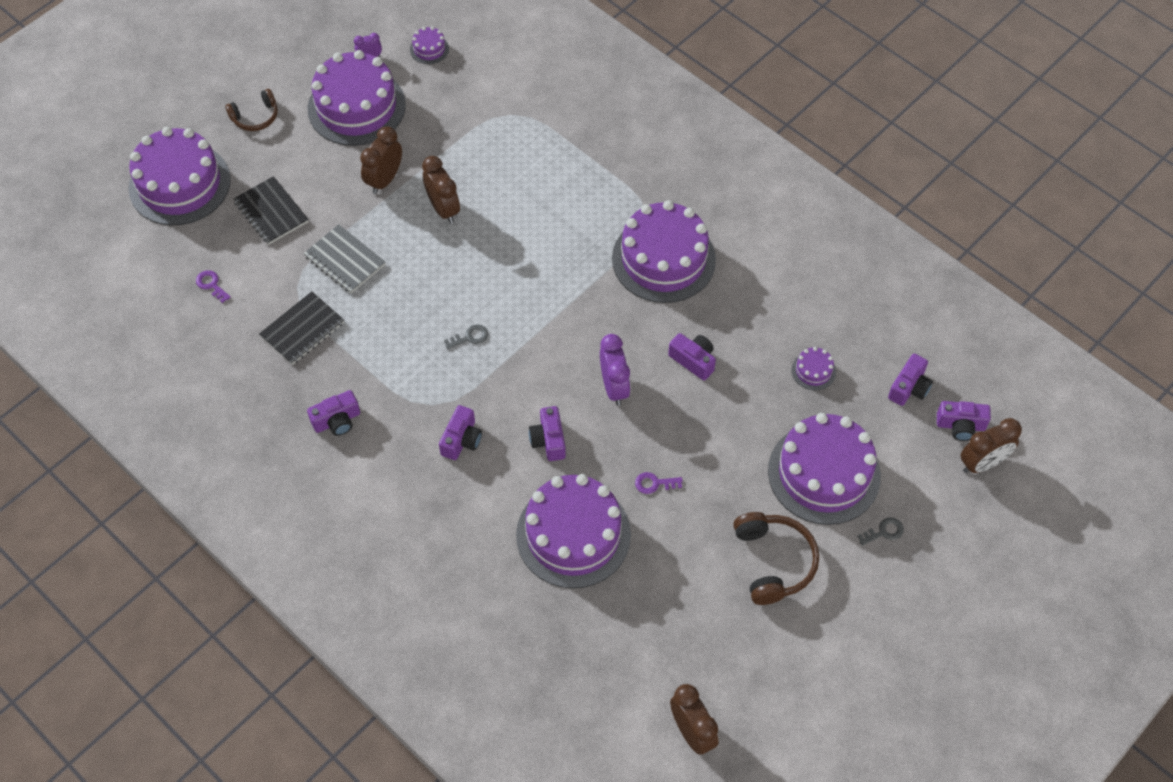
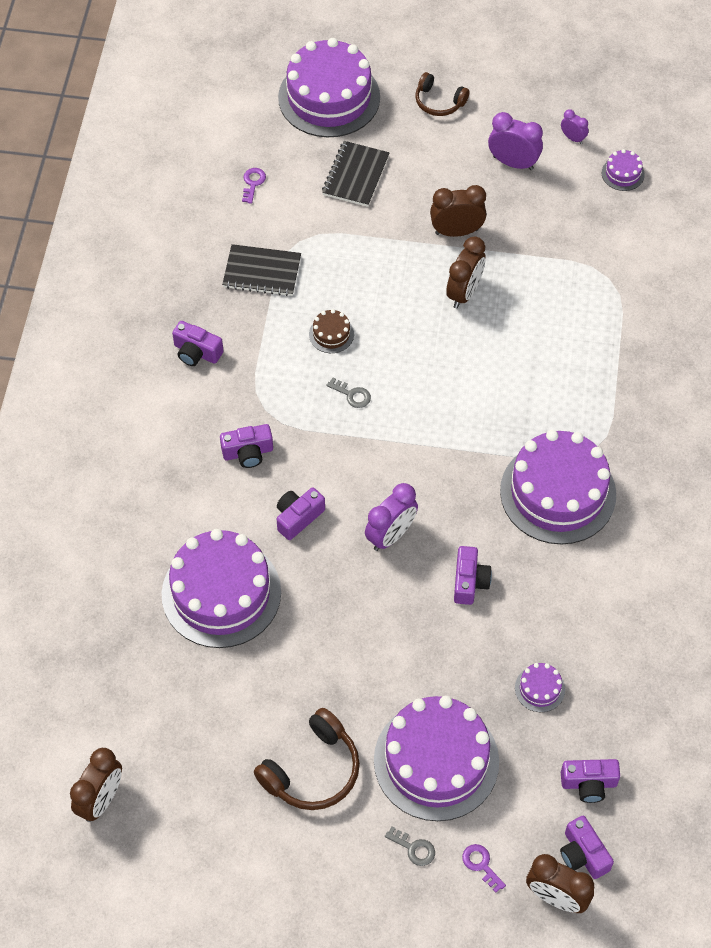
camera: 55 degrees right, 0 degrees up
(345, 260) = (352, 257): grey notebook -> none
(356, 107) = (513, 163): purple cake -> purple clock
(403, 318) = (331, 334): none -> brown cake
(654, 483) = (318, 626): purple key -> purple key (481, 864)

